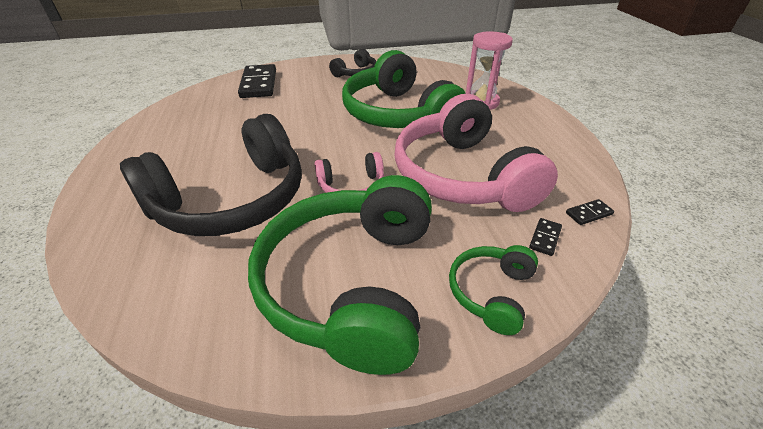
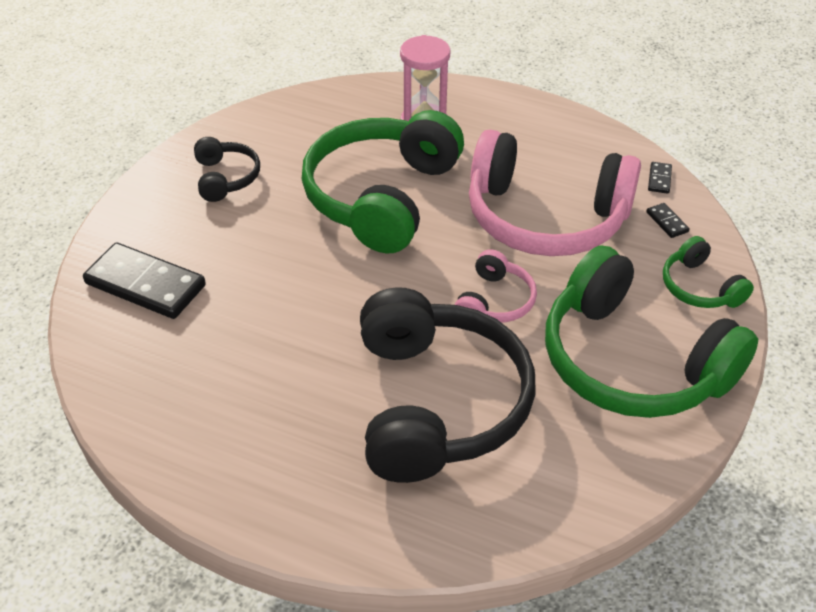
camera: 55 degrees left, 5 degrees up
(399, 114) = (382, 197): green headphones -> green headphones turned 105 degrees clockwise

